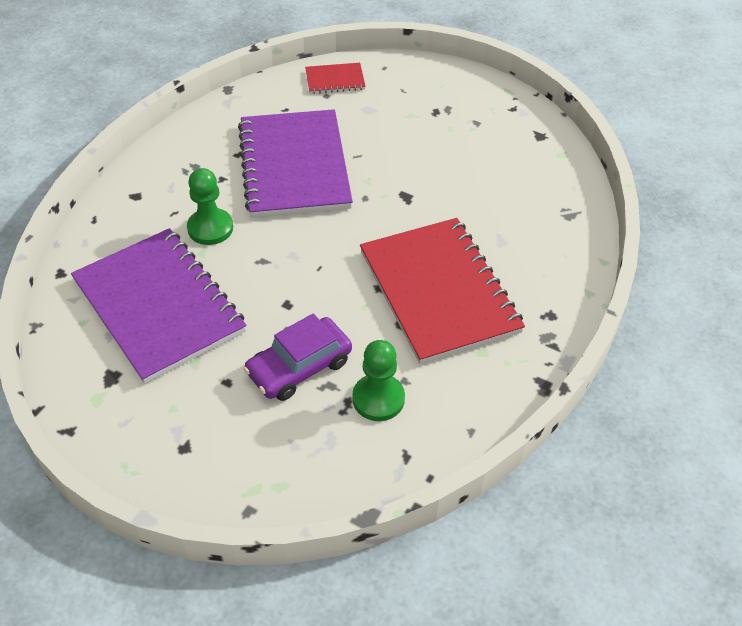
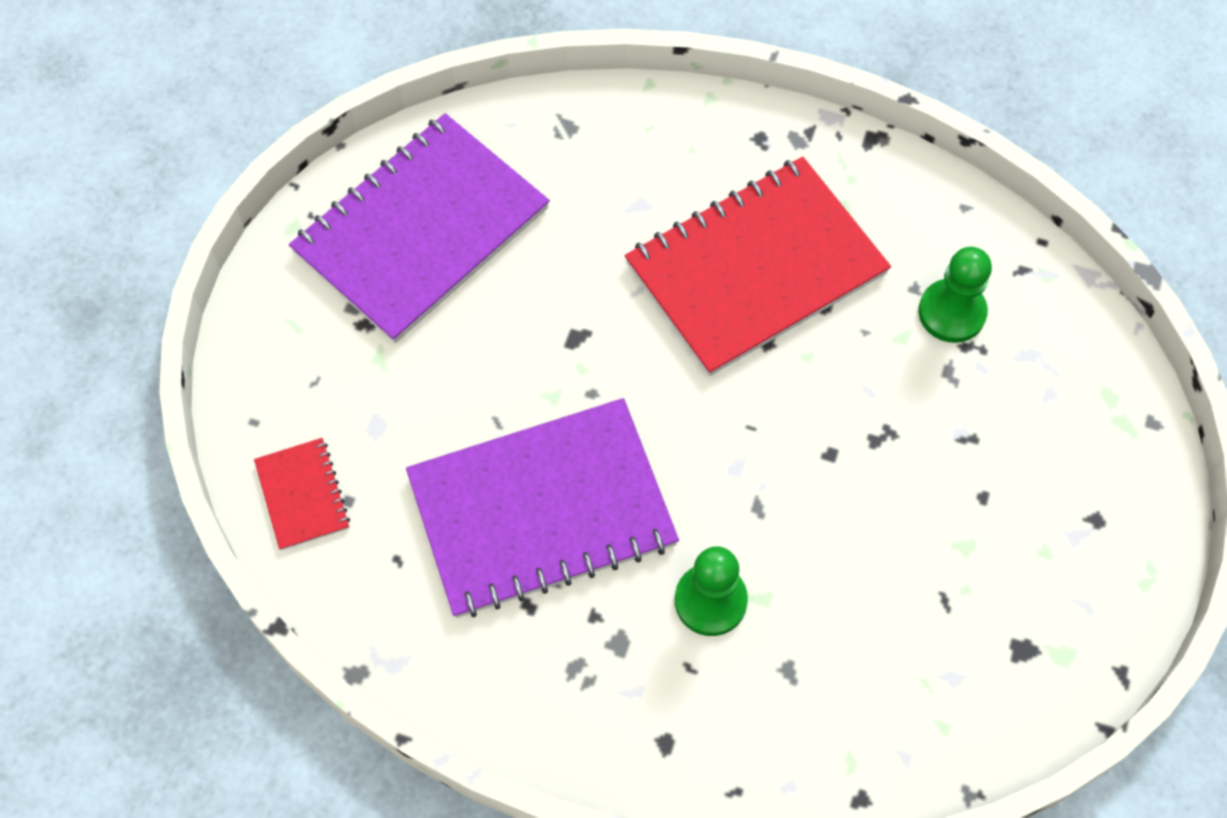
camera: 100 degrees left, 15 degrees up
(158, 306) = (884, 627): purple notebook -> purple notebook (421, 231)
(299, 367) = (932, 414): purple car -> none

